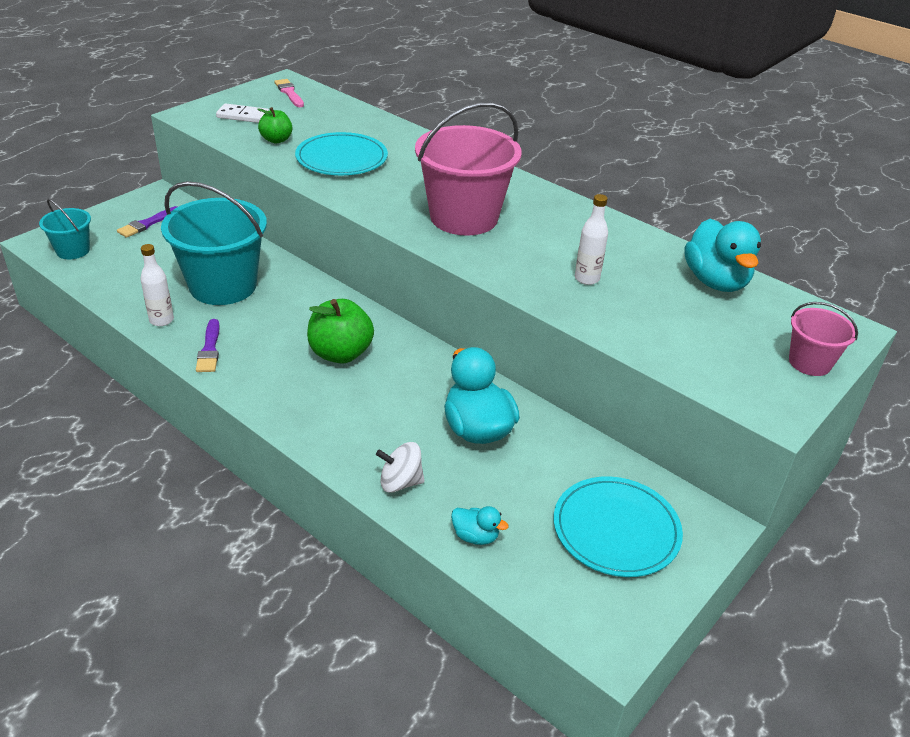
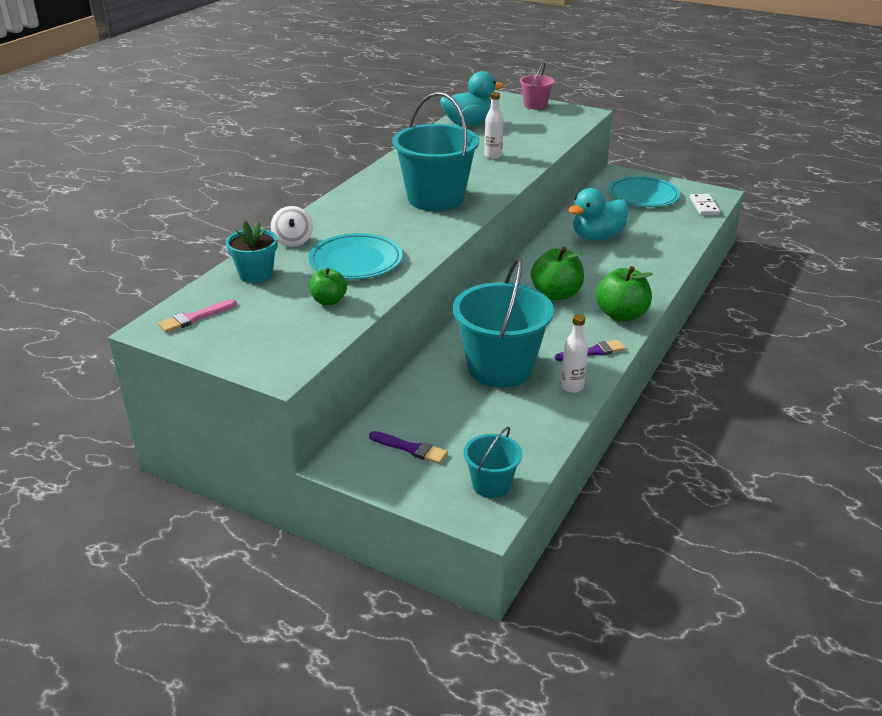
camera: 100 degrees left, 5 degrees down
(243, 116) = (272, 333): white domino -> white domino (704, 206)
(267, 392) = (621, 315): none -> green apple
(344, 117) = (256, 274): none -> turquoise flower pot
(400, 482) = (664, 255): white spinning top -> white spinning top (293, 241)
(464, 217) = (435, 198): pink bucket -> turquoise bucket
(475, 536) = (683, 229): turquoise duck -> none

